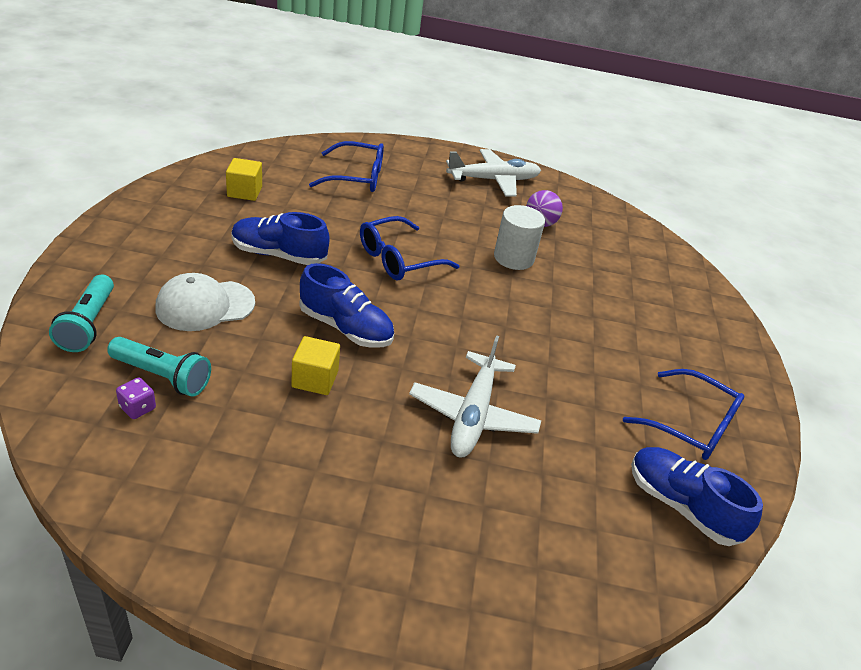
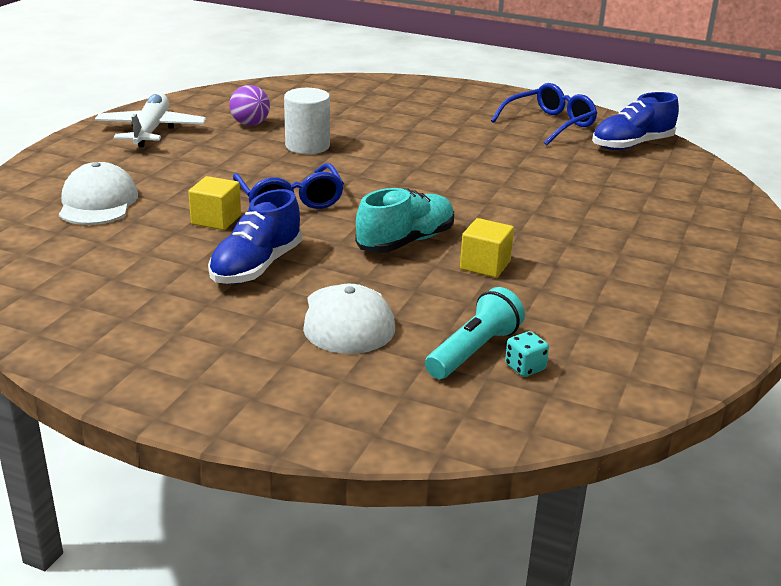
camera: 70 degrees left, 10 degrees down
(88, 324) = (368, 402): turquoise flashlight -> none
(137, 408) = (525, 367): purple dice -> turquoise dice
(244, 192) = (93, 278): yellow cube -> yellow cube (216, 220)
(345, 328) = (405, 241): blue shoe -> turquoise shoe
(356, 177) = (98, 202): blue glasses -> white cap
(473, 414) = (537, 200): white plane -> none

